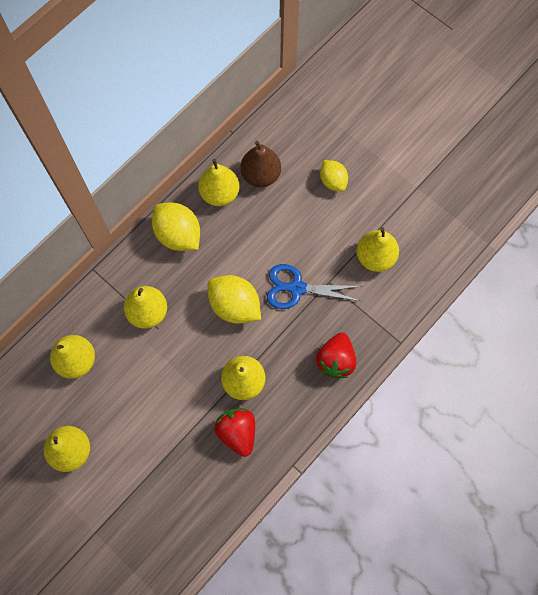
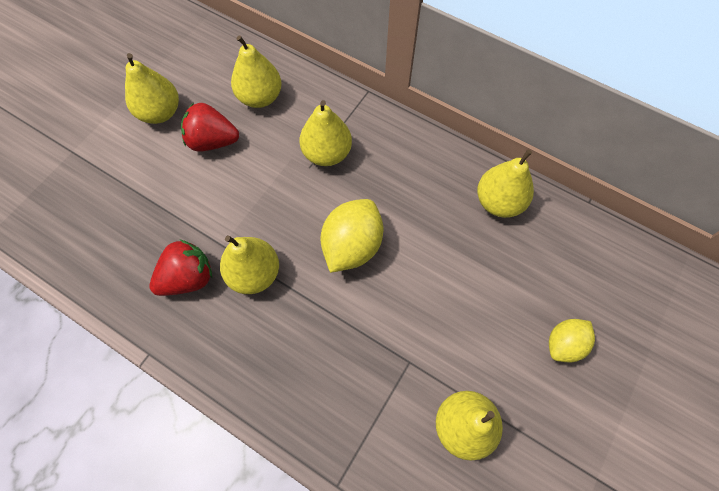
camera: 80 degrees right, 5 degrees down
(178, 235) = (430, 166): yellow lemon -> none
(260, 175) = (540, 246): brown pear -> none
(296, 288) = (391, 319): blue scissors -> none
(335, 360) = (297, 389): red strawberry -> red strawberry (212, 141)

